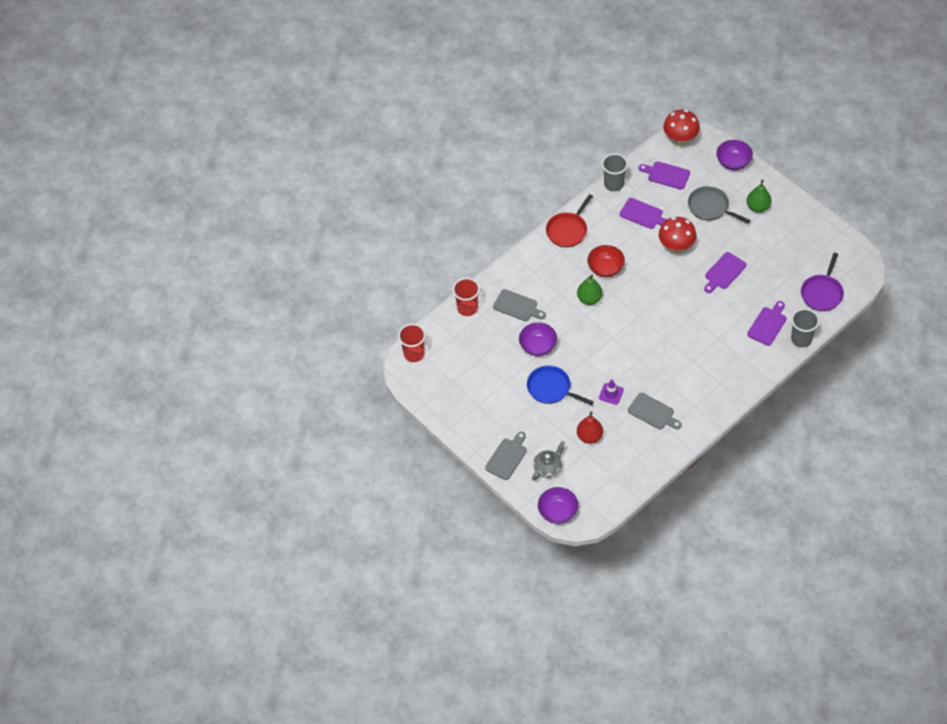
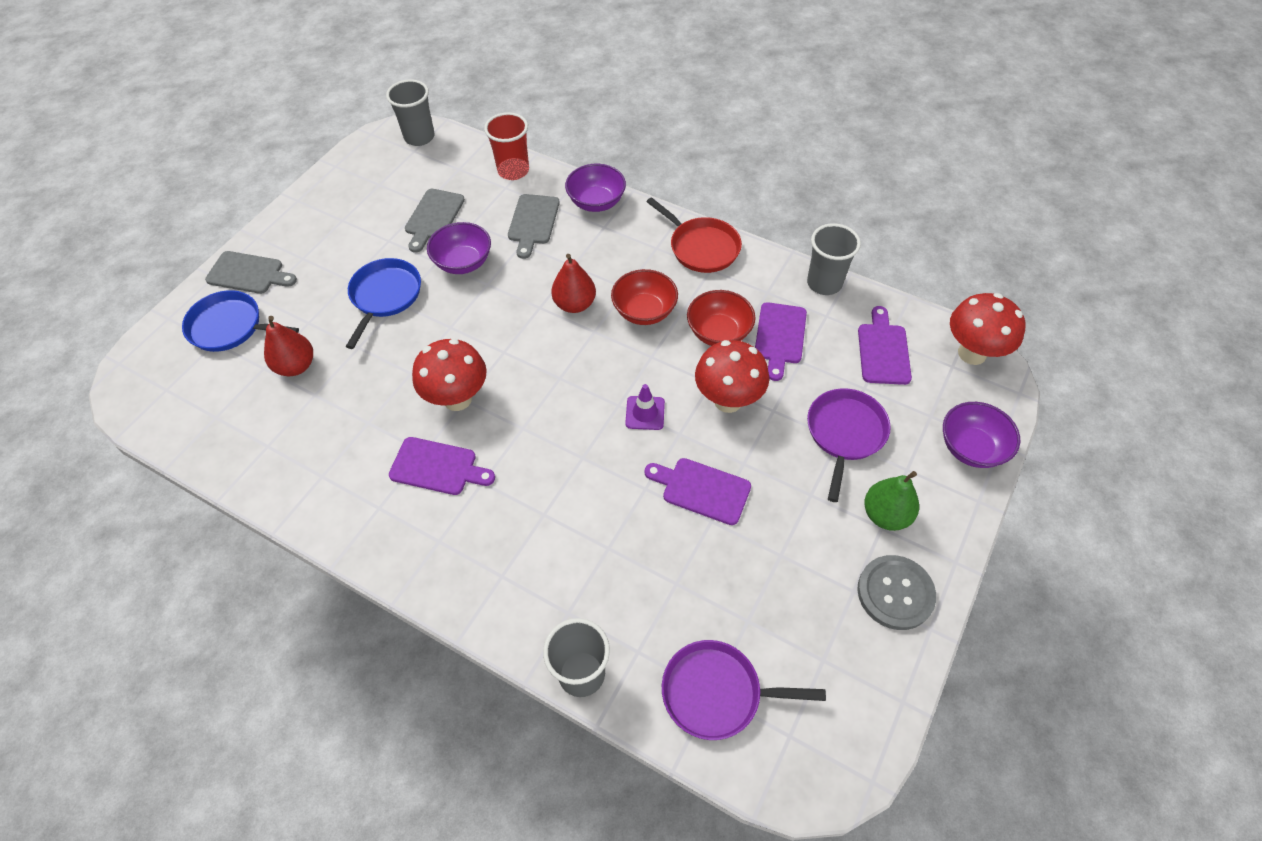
camera: 70 degrees right, 0 degrees up
(414, 354) = (419, 137): red cup -> grey cup
(548, 468) = (230, 327): grey teapot -> blue pan
(558, 512) = (144, 358): purple bowl -> purple bowl (596, 202)
(568, 230) = (701, 247): red pan -> red pan turned 150 degrees counterclockwise
(589, 299) = (574, 304): green pear -> red pear
(611, 394) = (387, 376): purple traffic cone -> purple traffic cone (645, 413)
(631, 239) = (719, 332): none -> red bowl
(637, 363) = (457, 399): none -> red mushroom
(653, 412) = (356, 445): grey cutting board -> grey cutting board (433, 217)
(710, 207) = (845, 433): grey pan -> purple pan
(768, 324) = (600, 598): purple cutting board -> purple cutting board (437, 467)
(796, 217) = (895, 593): none -> grey button

